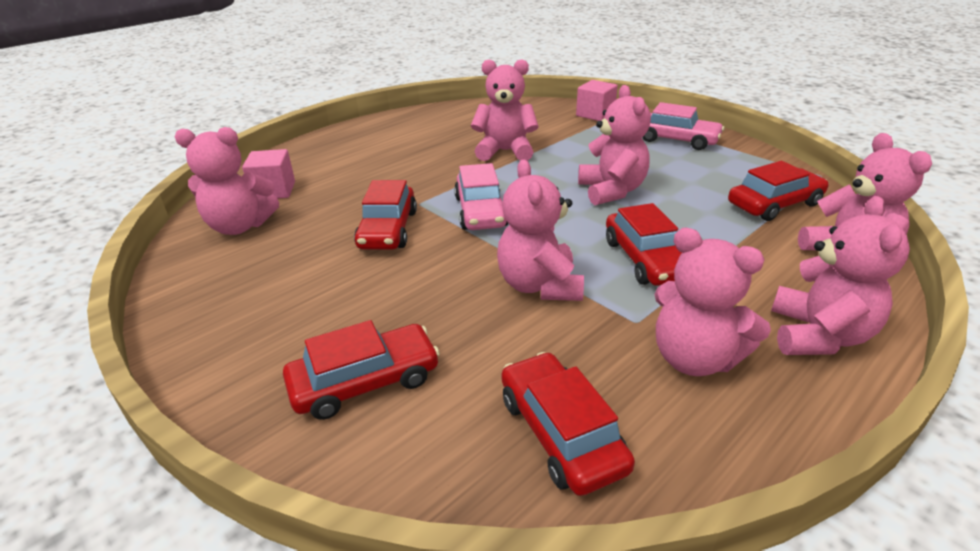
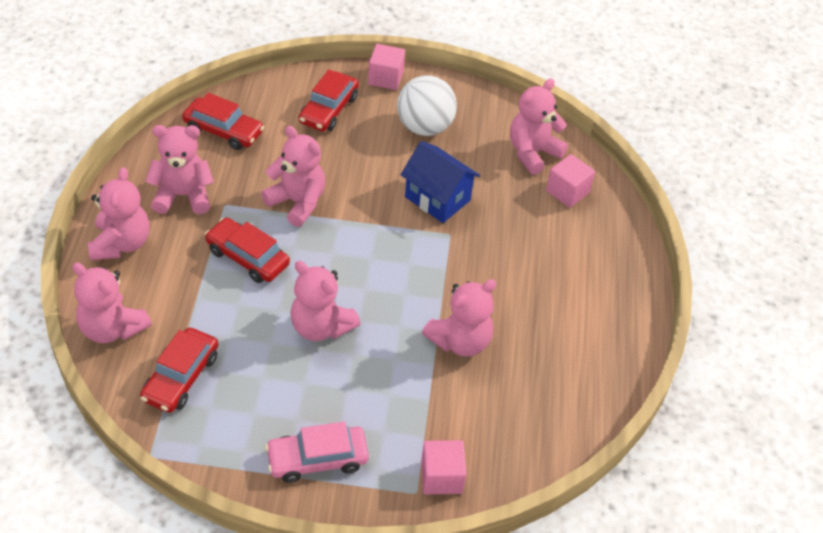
camera: 135 degrees right, 15 degrees up
(222, 388) = (385, 78): none -> pink cube
(289, 297) = (424, 127): none -> white ball
(388, 229) = (437, 198): red car -> blue house
(480, 211) = (396, 248): pink car -> none
(818, 335) = (121, 243): pink teddy bear -> pink teddy bear turned 150 degrees counterclockwise

